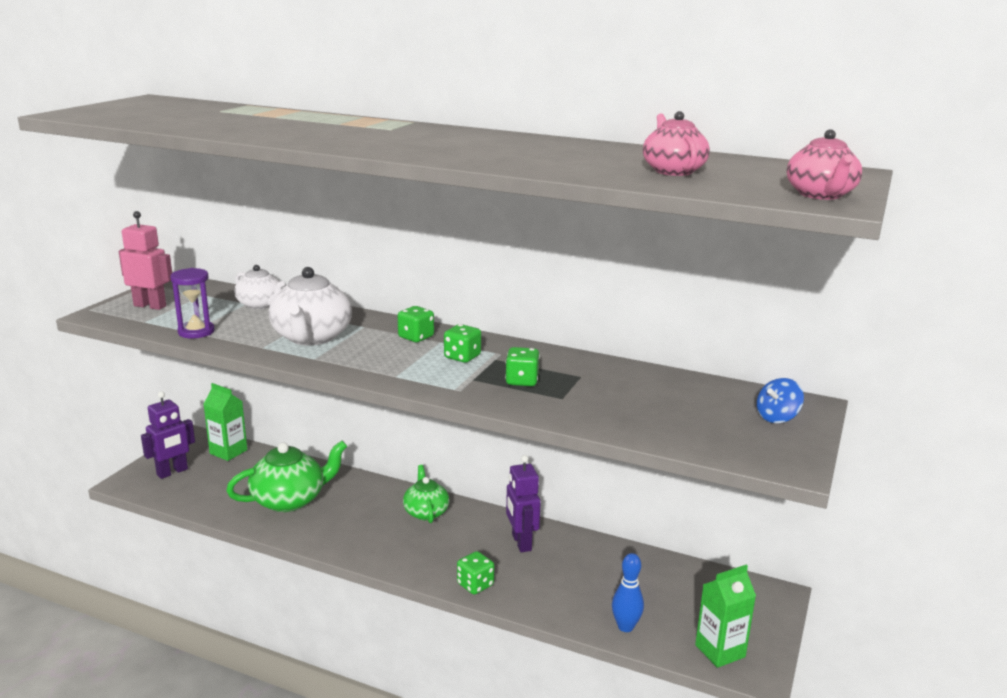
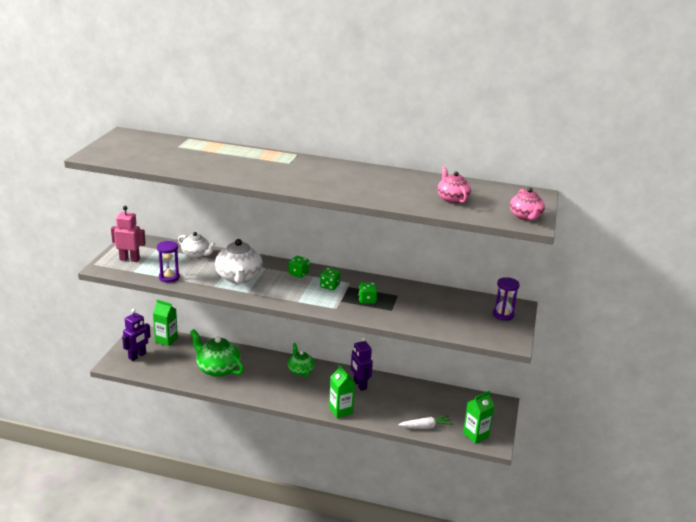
camera: 10 degrees left, 5 degrees up
(290, 500) = (217, 369): green teapot -> green teapot turned 105 degrees counterclockwise
(475, 585) = (340, 411): green dice -> green carton
(625, 627) = (425, 427): blue bowling pin -> white carrot
(777, 417) = (503, 315): blue spinning top -> purple hourglass

